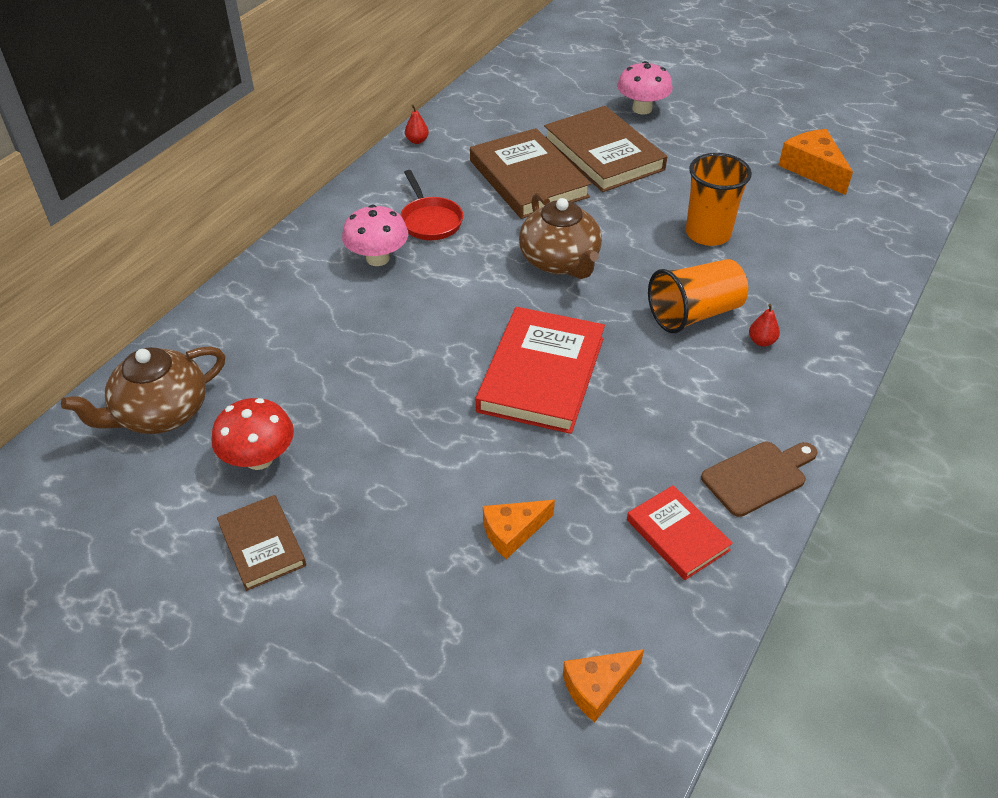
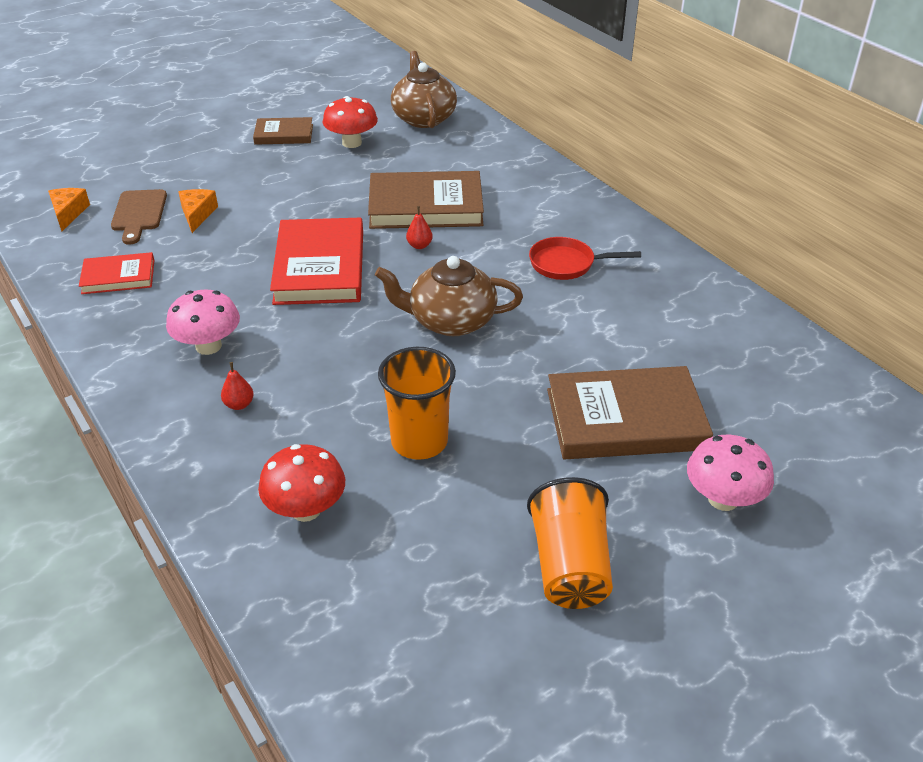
camera: 115 degrees right, 5 degrees down
(377, 258) = (528, 225): pink mushroom -> pink mushroom (208, 346)
(417, 141) = (719, 290): red pear -> red pear (419, 245)
(528, 179) = (604, 344): brown book -> brown book (425, 206)
(542, 374) = (319, 267): red book -> red book turned 45 degrees clockwise
(694, 314) = (311, 377): orange cup -> orange cup (570, 566)
(758, 476) = (116, 334): brown cutting board -> brown cutting board (139, 214)
(813, 169) = (481, 616): orange cheese -> none
(817, 262) = (306, 509): none -> red mushroom

